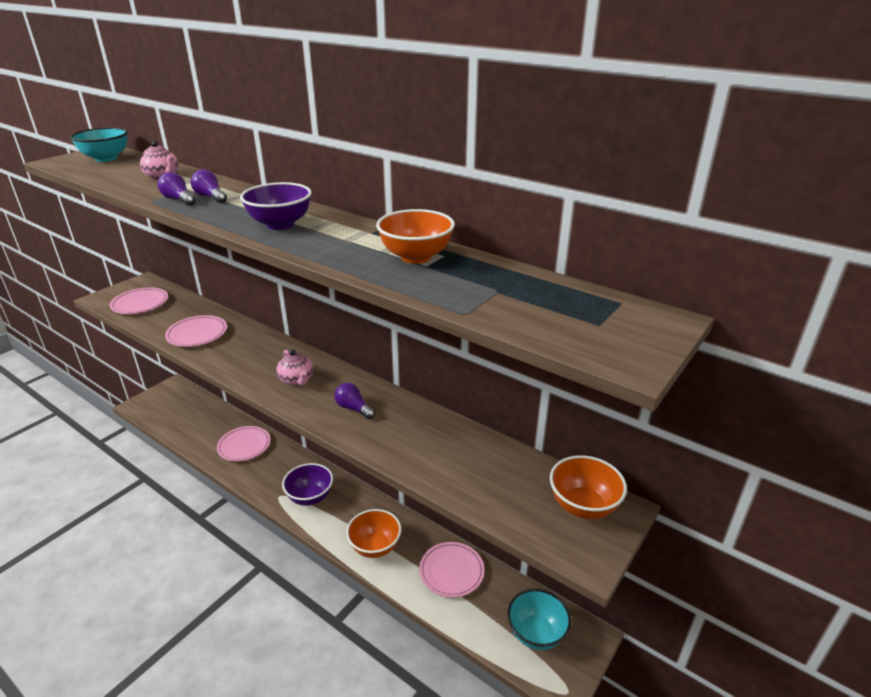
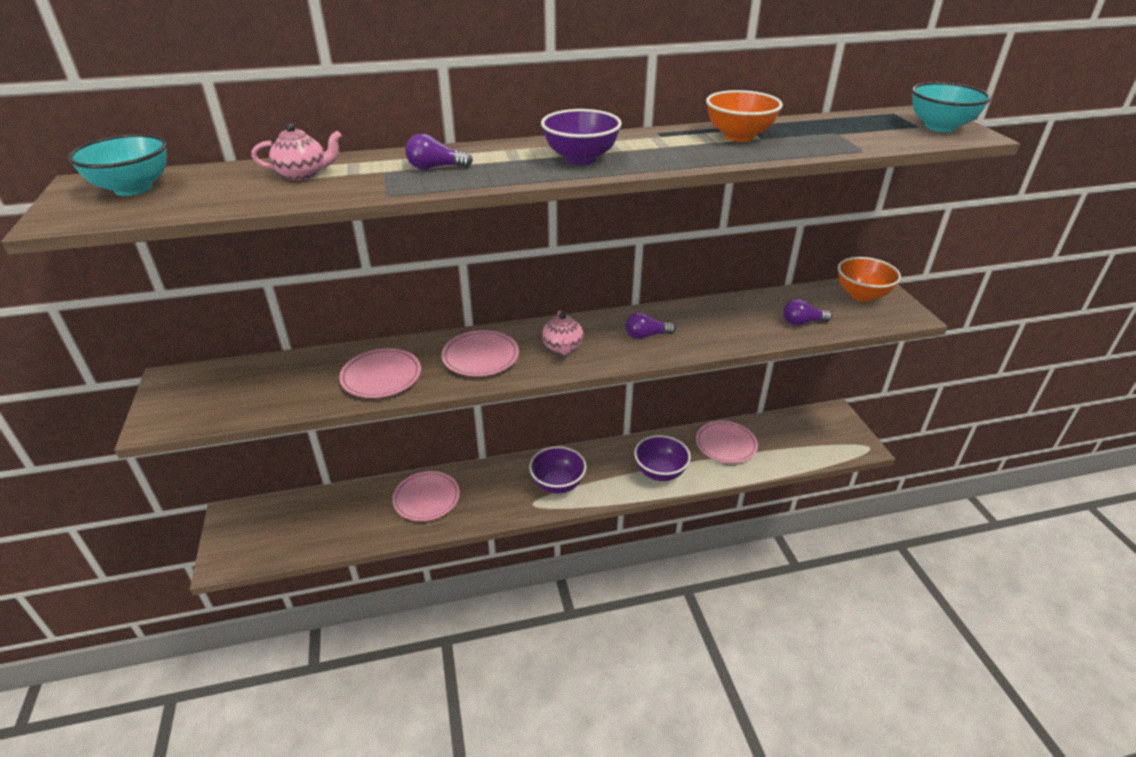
camera: 50 degrees left, 5 degrees up
(140, 304) = (233, 396): pink plate -> pink plate (480, 357)
(178, 200) = (412, 182): purple light bulb -> purple light bulb (802, 322)
(297, 380) = (562, 347): pink teapot -> pink teapot turned 75 degrees clockwise
(375, 546) = (660, 472): orange bowl -> purple bowl
(536, 633) = (815, 435): turquoise bowl -> turquoise bowl (939, 127)

